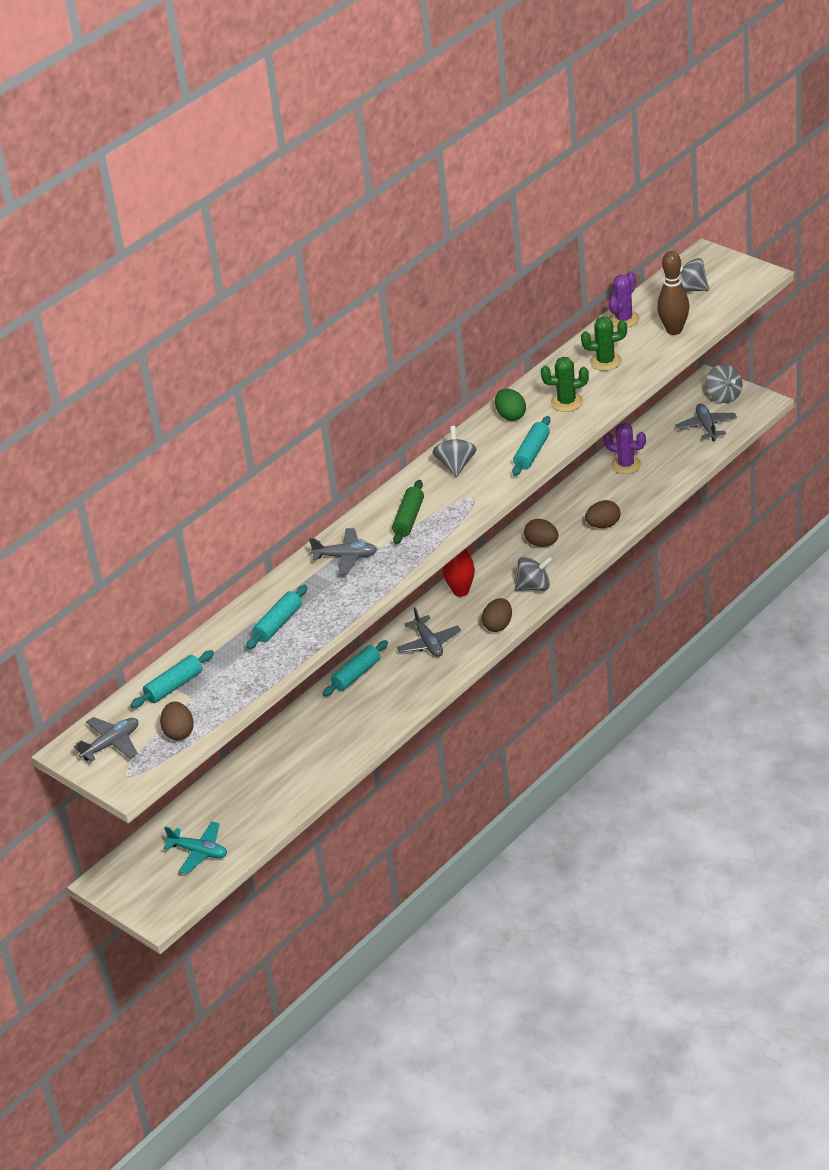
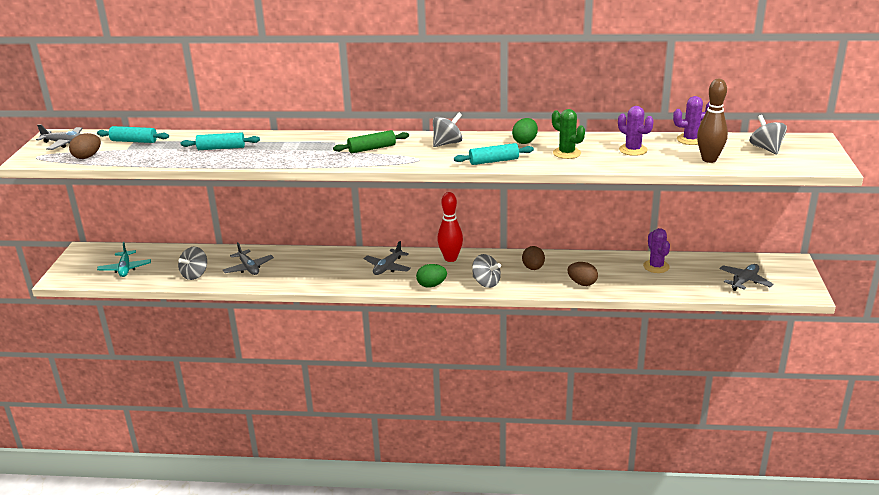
camera: 50 degrees right, 10 degrees down
(346, 557) = (310, 144): grey plane -> grey plane (248, 268)
(356, 674) = (332, 255): turquoise rolling pin -> none
(498, 625) = (431, 285): brown egg -> green egg
(605, 361) = (633, 150): green cactus -> purple cactus
(724, 396) = (788, 275): grey spinning top -> grey spinning top (195, 274)

